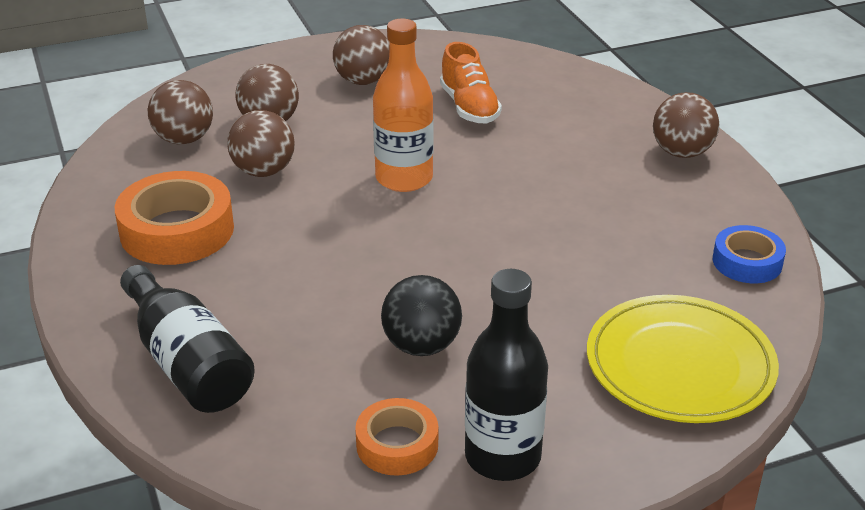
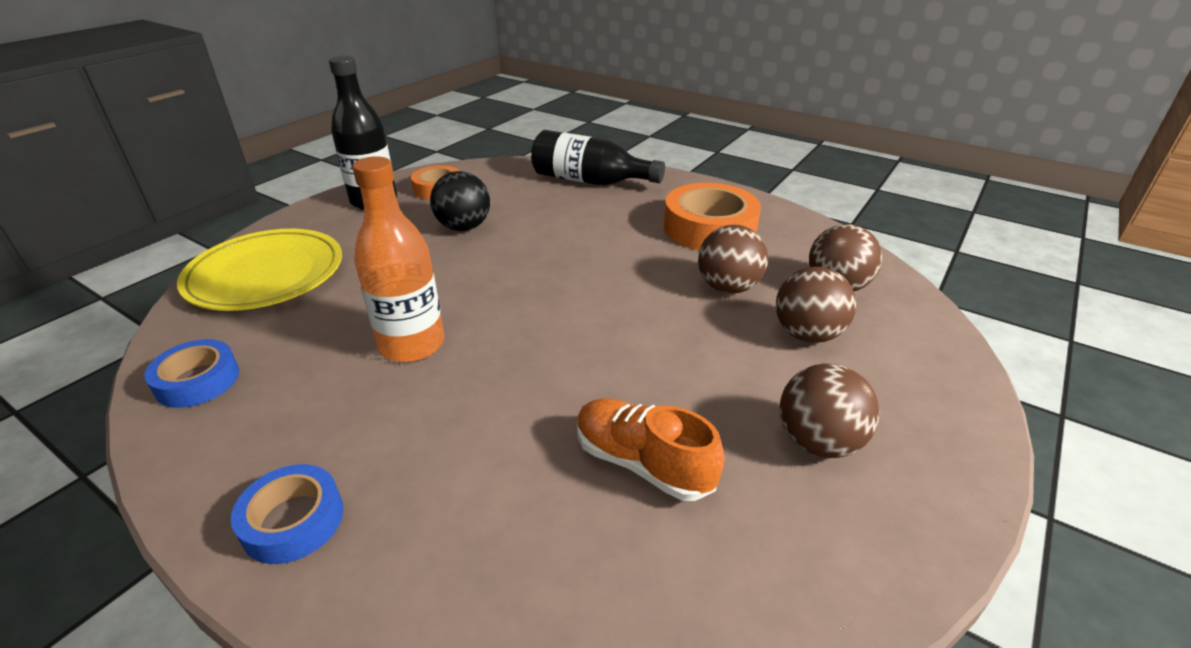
camera: 145 degrees right, 0 degrees up
(404, 178) = (605, 331): orange bottle -> orange bottle (412, 345)
(681, 153) = (293, 521): brown ball -> blue tape

